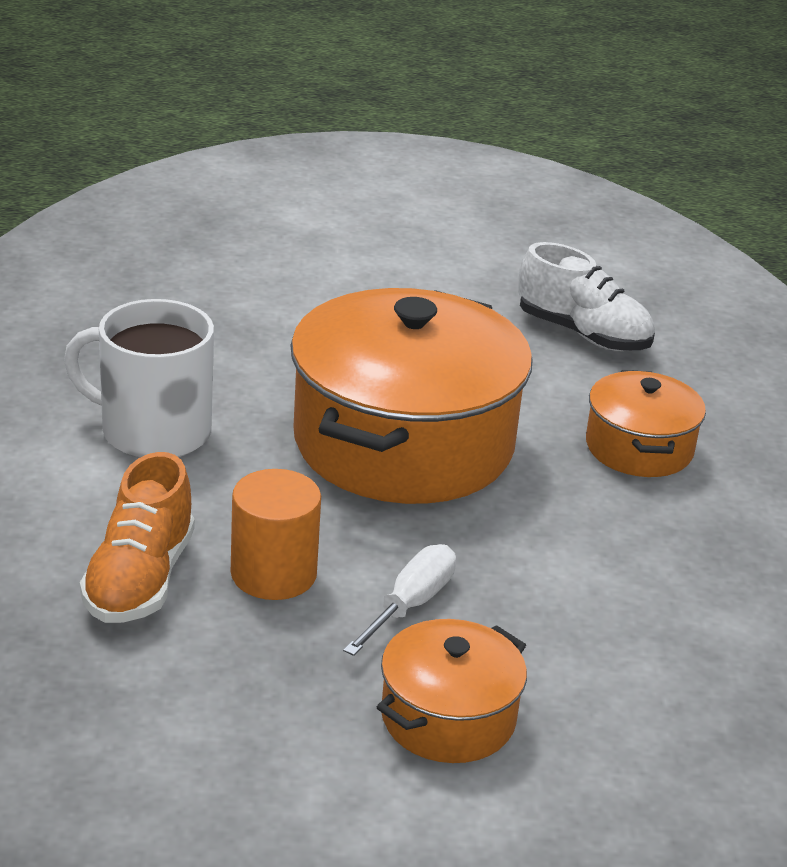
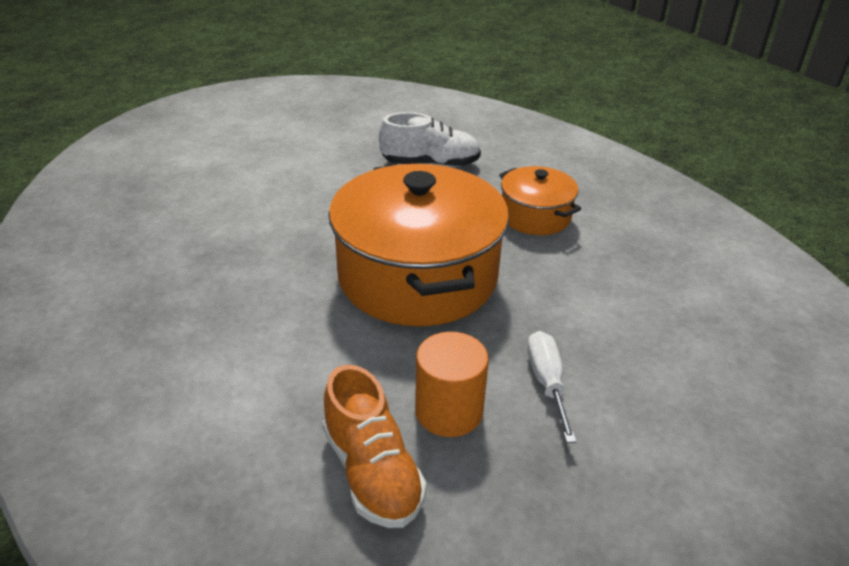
camera: 35 degrees left, 5 degrees up
(153, 431) = (256, 351): white mug -> none
(448, 717) = (658, 448): orange pot -> none

